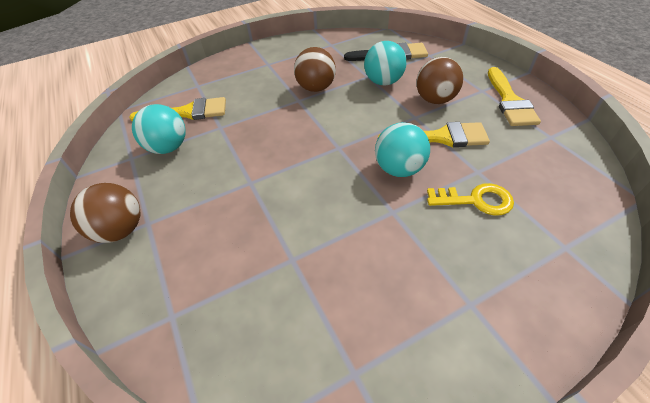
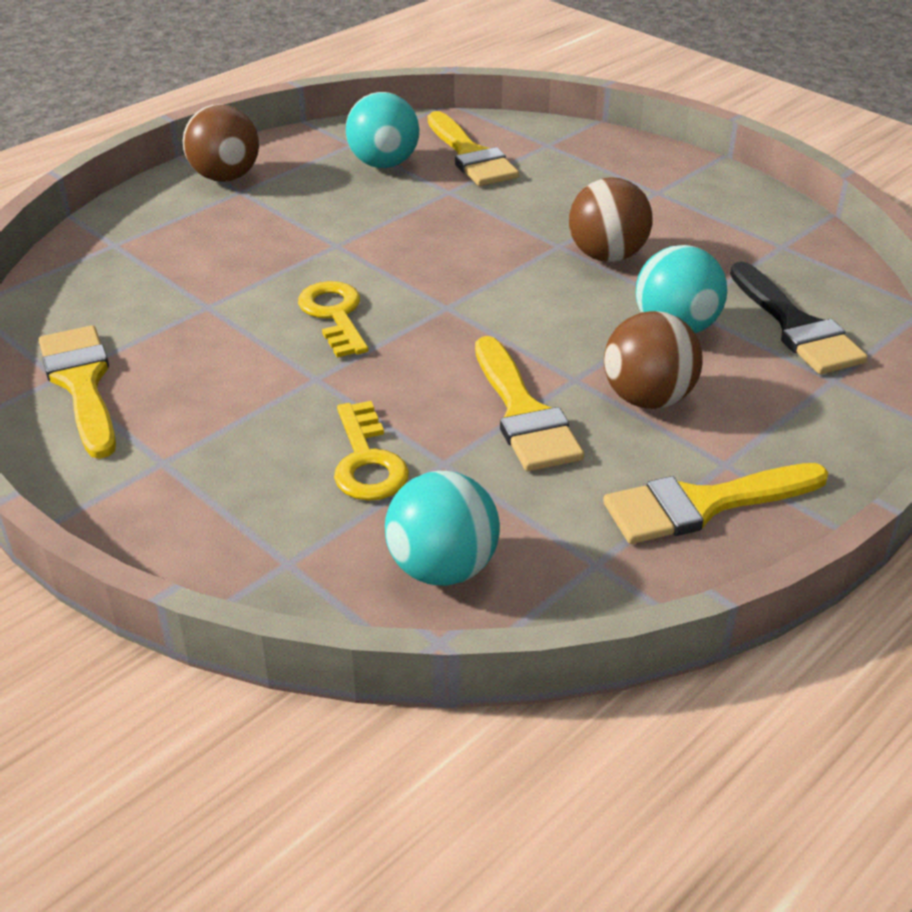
camera: 70 degrees right, 10 degrees down
(329, 194) = (335, 315): none -> yellow key
(369, 354) = (82, 384): none -> yellow brush
(399, 169) = (416, 374): turquoise ball -> turquoise ball (442, 568)

